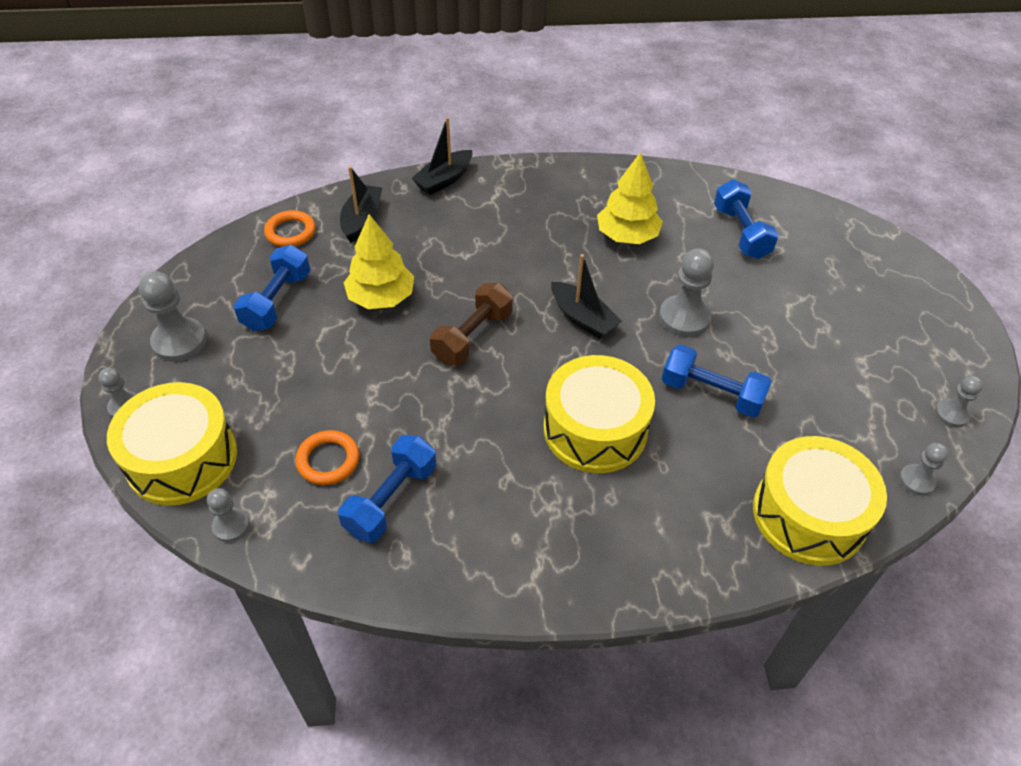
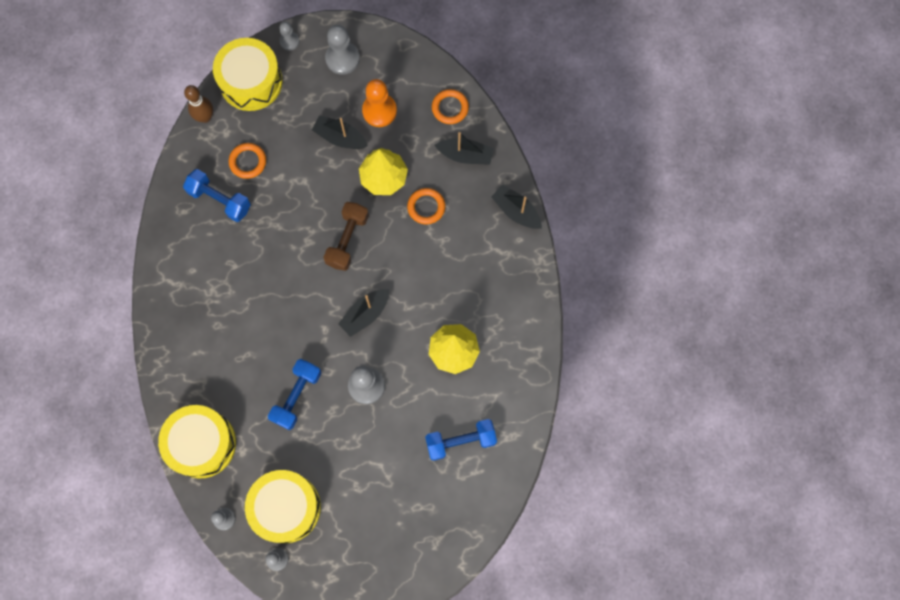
camera: 90 degrees right, 25 degrees up
(231, 526) = (205, 117): grey pawn -> brown bowling pin
(277, 301) = (379, 111): blue dumbbell -> orange pawn
(309, 344) = (340, 137): none -> black boat
(430, 257) = (426, 207): none -> orange ring
(472, 336) = (347, 240): brown dumbbell -> brown dumbbell turned 75 degrees clockwise
(595, 429) = (268, 318): yellow drum -> yellow drum (286, 507)

